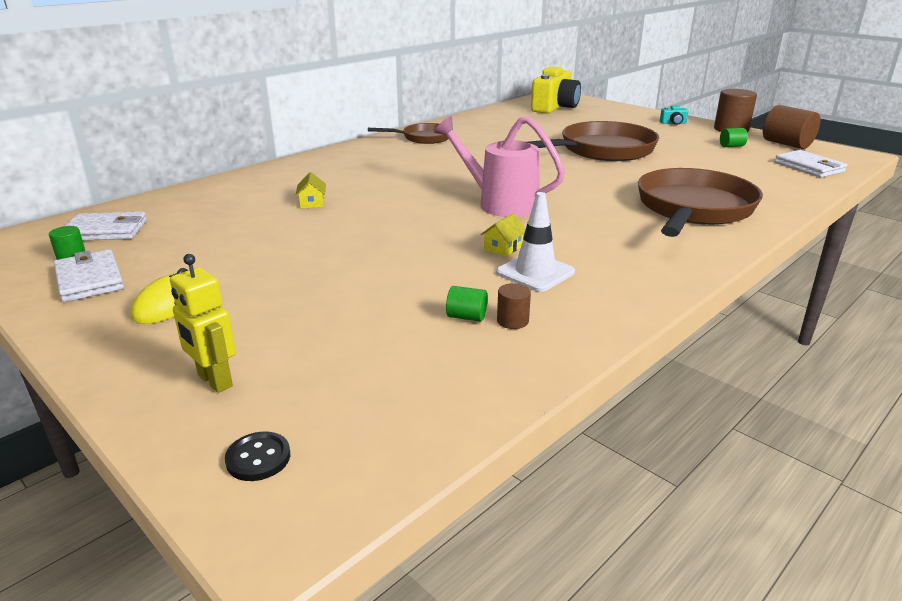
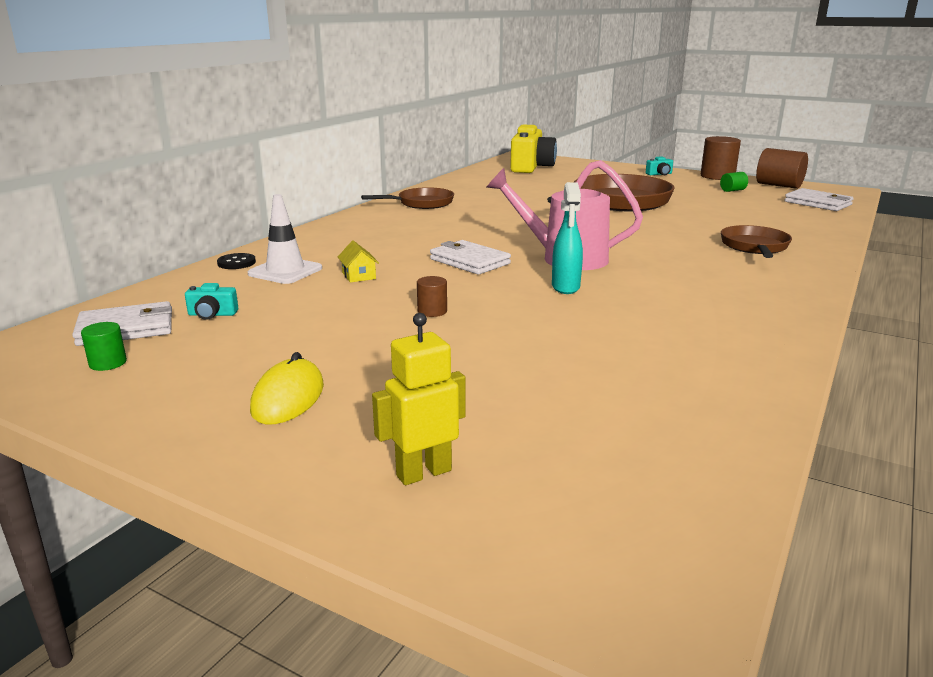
camera: 15 degrees left, 5 degrees down
(90, 280) = (156, 384): white wallet -> white wallet (469, 261)
(174, 226) = (212, 314): none -> turquoise camera
(214, 381) = (423, 473): yellow robot -> yellow robot turned 120 degrees clockwise
(258, 458) = (556, 546): black button -> black button (236, 263)
(466, 317) = (639, 368): green cylinder -> none
(474, 232) = (565, 287): none -> turquoise spray bottle
(503, 248) = (609, 299): yellow house -> none
(512, 321) = (689, 366): brown cylinder -> brown cylinder (432, 311)
(535, 272) = (665, 318): white traffic cone -> white traffic cone (285, 271)
(693, 209) = (754, 247): brown pan -> brown pan, size x0.55

